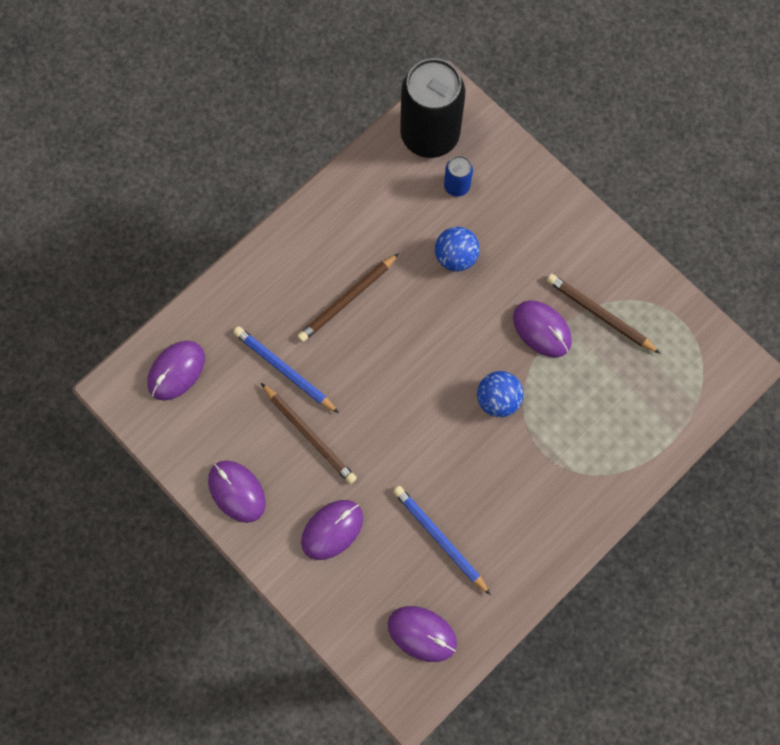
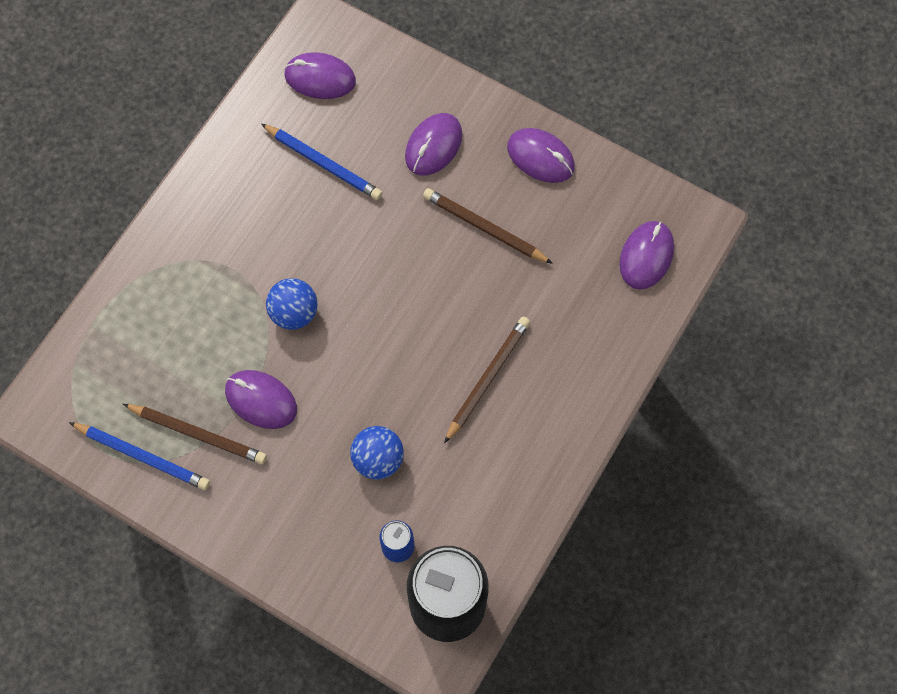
camera: 165 degrees right, 5 degrees down
(284, 370) = (532, 286): blue pencil -> blue pencil (143, 456)

